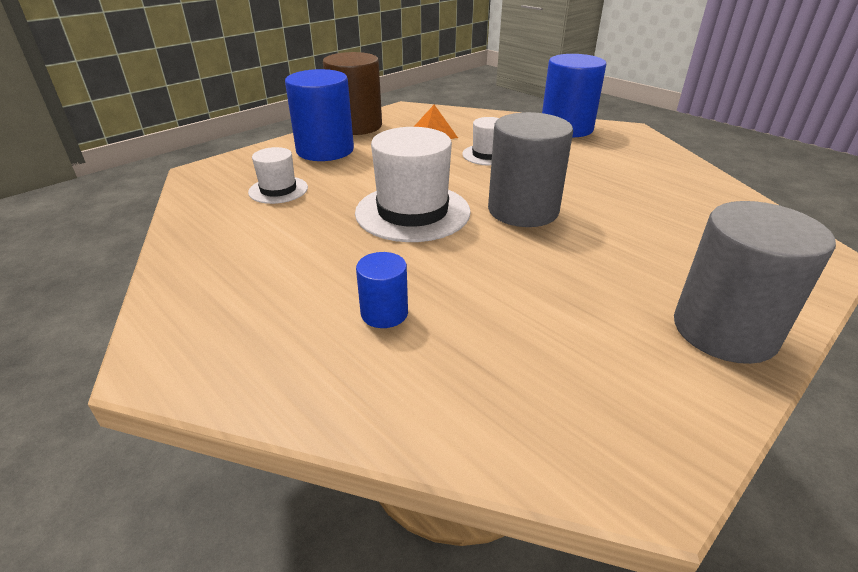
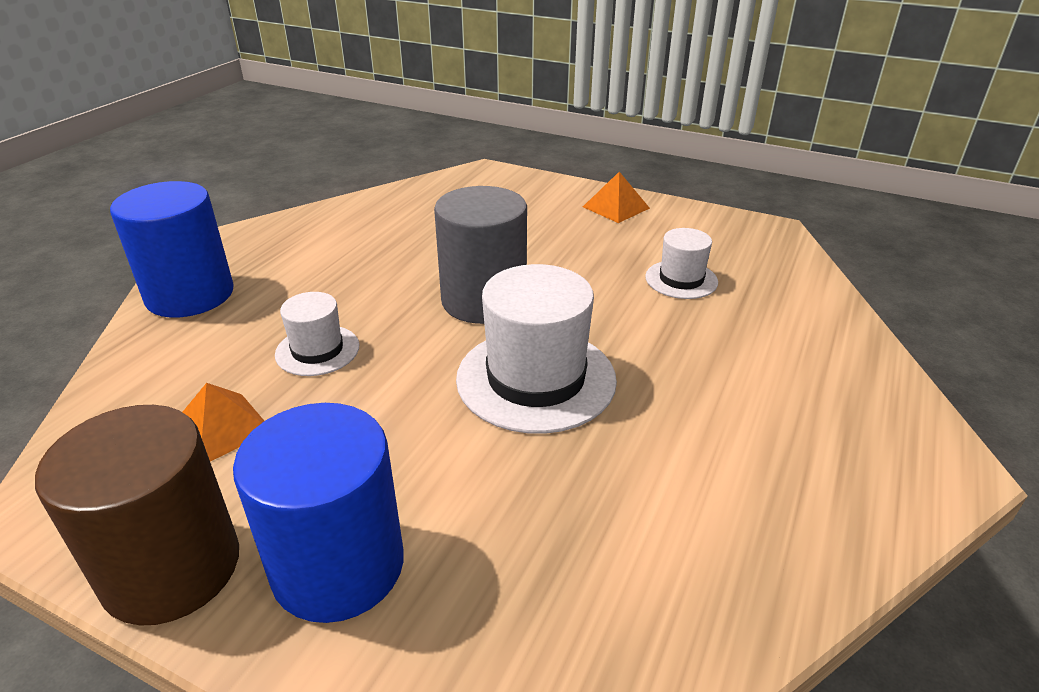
camera: 110 degrees left, 0 degrees up
(278, 190) = (547, 556): white hat -> white hat (681, 279)
(384, 313) = (737, 348): blue cylinder -> none
(724, 330) = (616, 207): grey cylinder -> orange pyramid

